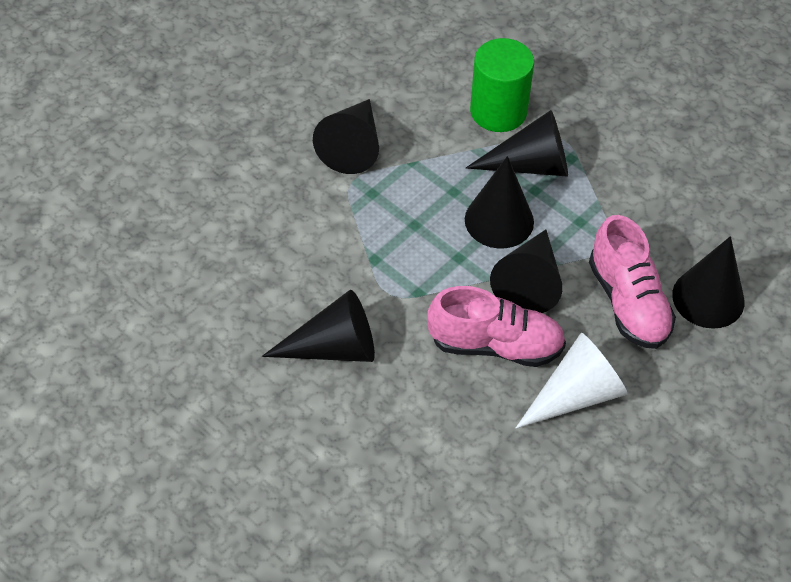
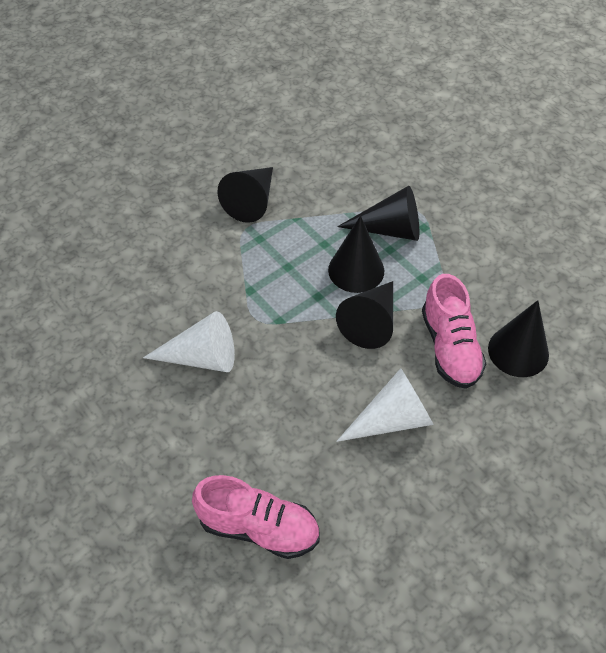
camera: 10 degrees right, 0 degrees up
(334, 347) = (202, 357): black cone -> white cone
(495, 345) = (333, 370): pink shoe -> pink shoe (258, 528)
(498, 111) = (372, 185): green cylinder -> none

